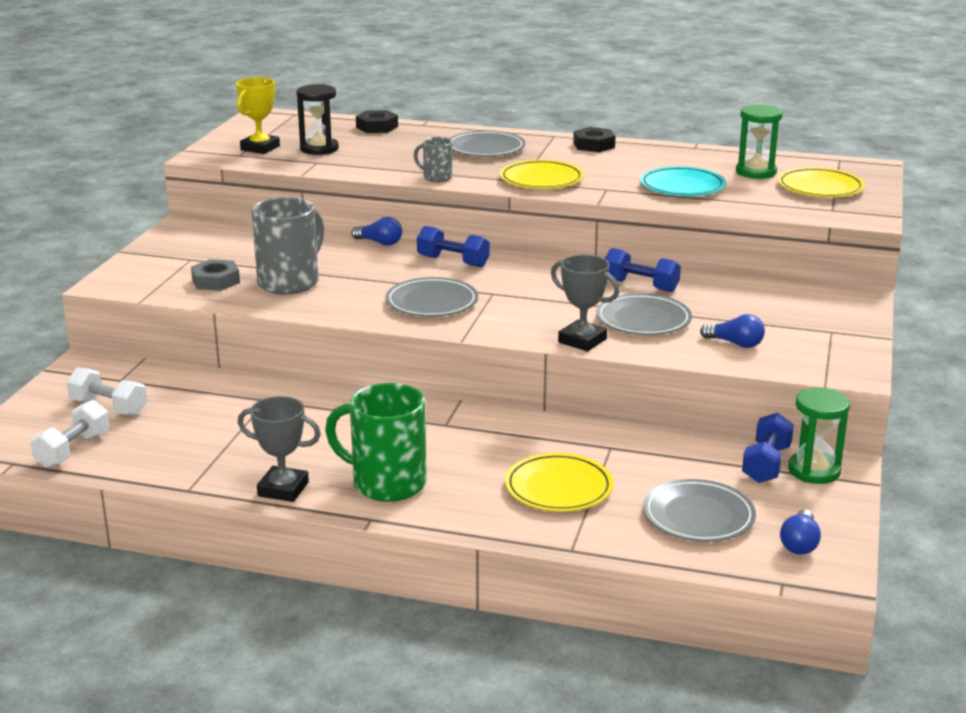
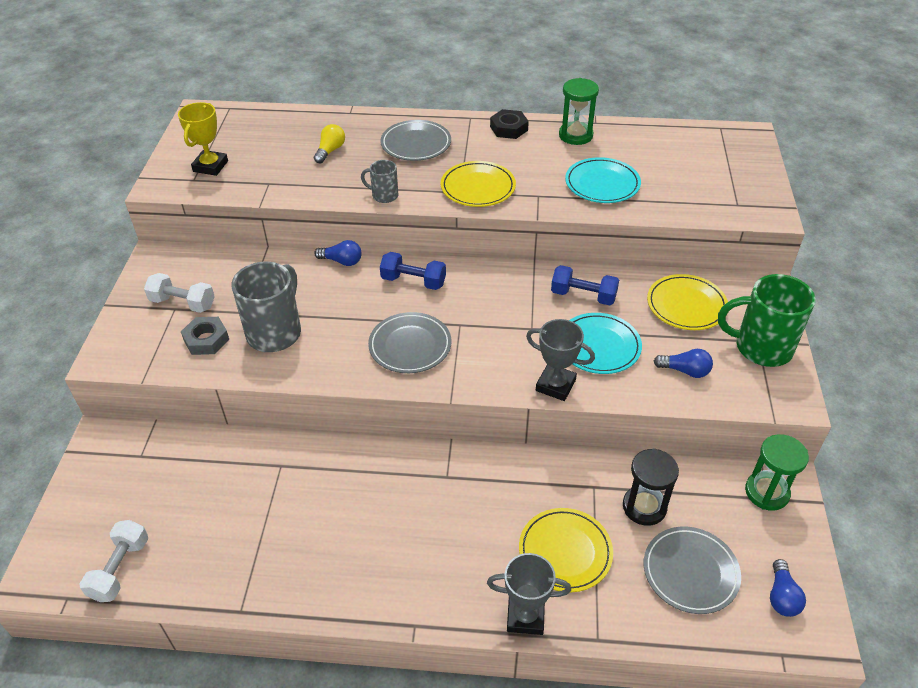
camera: 10 degrees left, 20 degrees up
(109, 407) = (139, 499): white dumbbell -> white dumbbell (183, 303)
(283, 489) = (326, 595): grey trophy -> grey trophy (525, 616)
(319, 149) = (266, 161): black hourglass -> black hourglass (644, 507)
(377, 127) = (310, 121): black nut -> none
(386, 483) = (416, 571): green mug -> green mug (761, 347)
(391, 147) = (330, 151): none -> yellow light bulb
(643, 320) = (599, 346): grey plate -> turquoise plate
(756, 172) = (657, 154): green hourglass -> green hourglass (575, 135)
(766, 464) = (726, 489): blue dumbbell -> none
(820, 187) = (717, 172): yellow plate -> yellow plate (686, 305)

